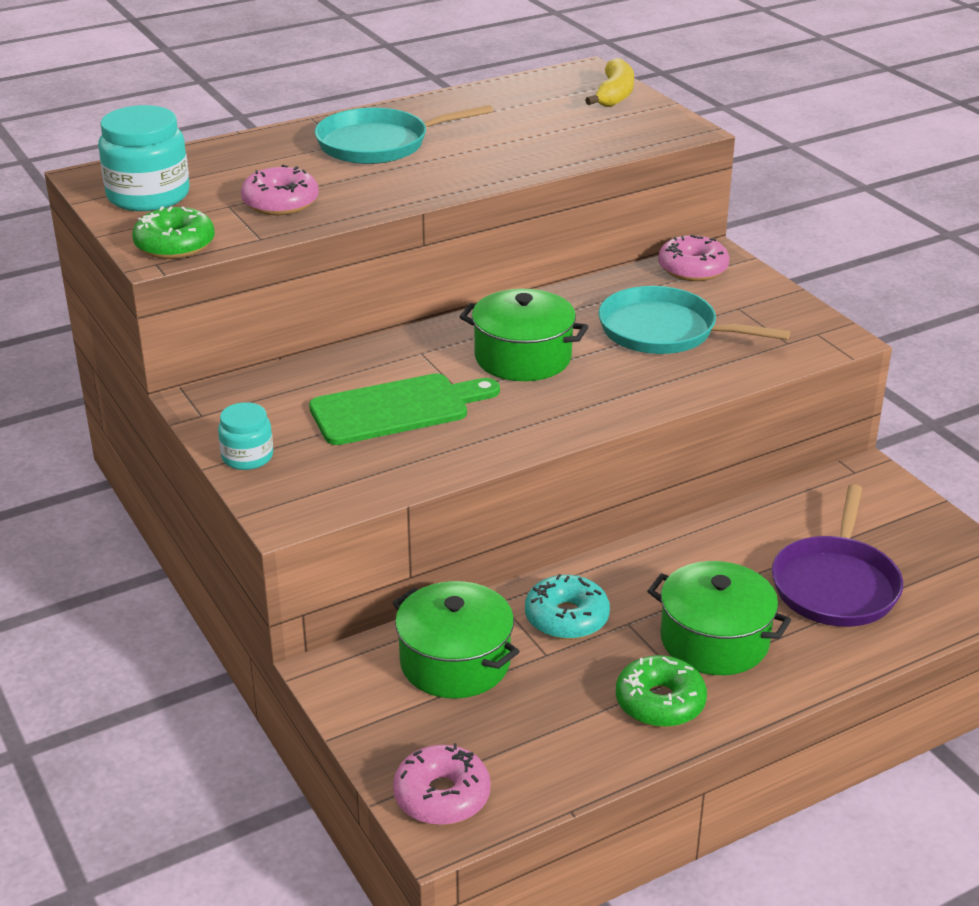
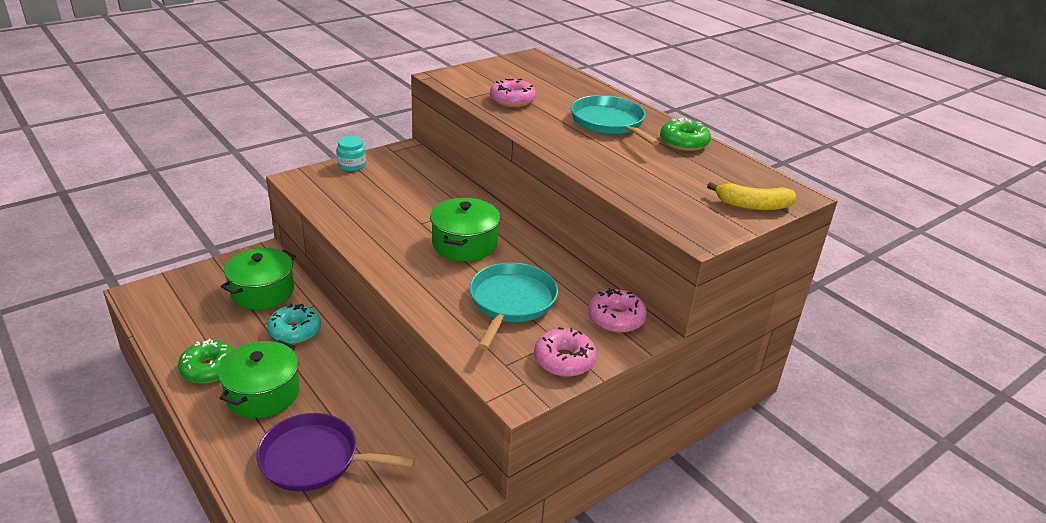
camera: 80 degrees right, 0 degrees up
(148, 196) = (512, 70): turquoise jar -> none
(175, 245) = (453, 79): green donut -> green donut (684, 142)
(396, 409) = (399, 203): green cutting board -> none
(442, 796) = (159, 292): pink donut -> pink donut (564, 360)

